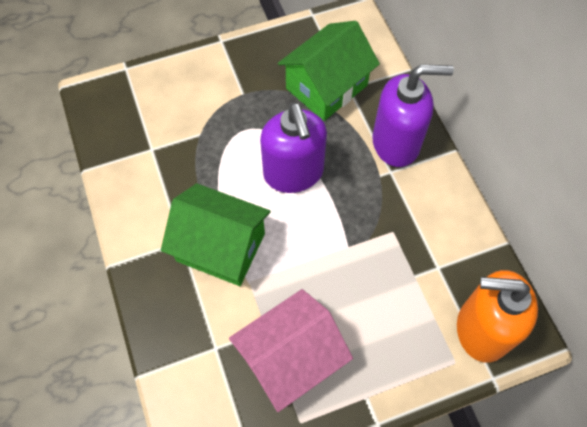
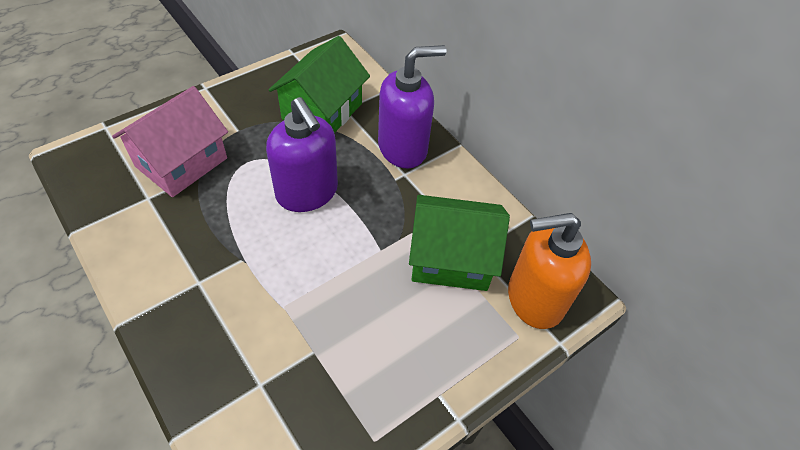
camera: 20 degrees left, 10 degrees down
(220, 247) = (244, 278): green house -> green house (451, 258)
(290, 358) = (347, 375): pink house -> pink house (181, 162)

